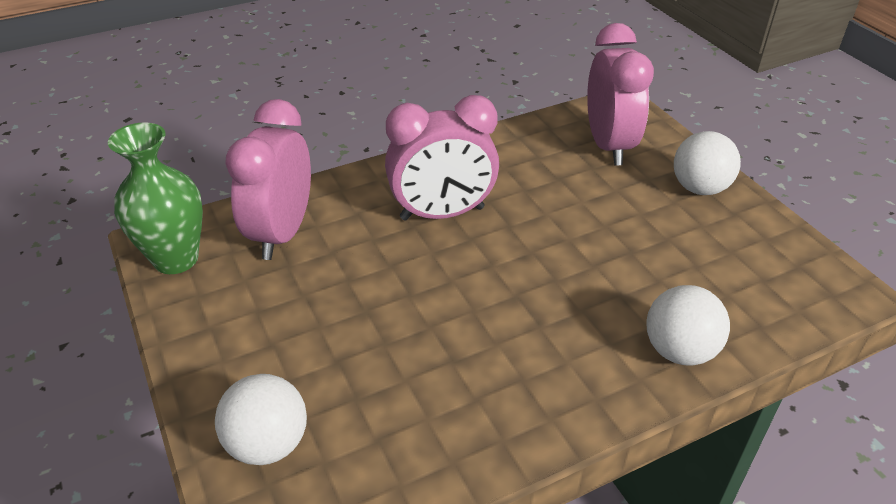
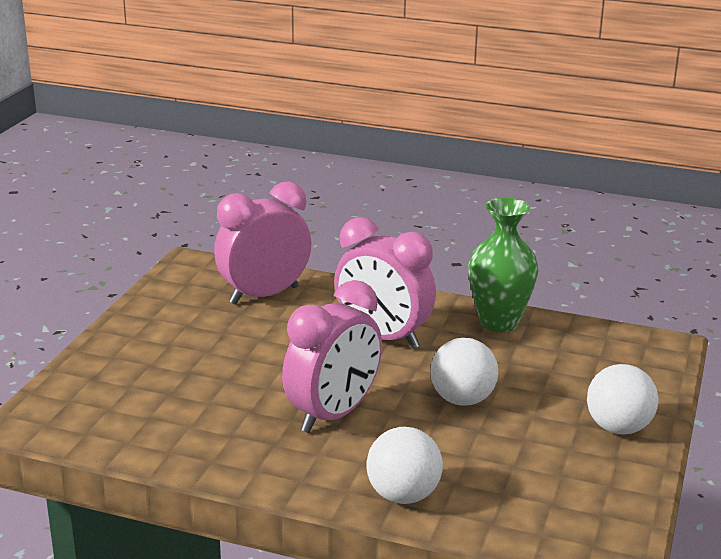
camera: 45 degrees right, 15 degrees down
(176, 259) = (186, 277): green vase -> green vase (499, 322)
(268, 444) = (96, 385): white ball -> white ball (462, 400)
(609, 145) = (594, 364): pink clock -> pink clock (333, 415)

